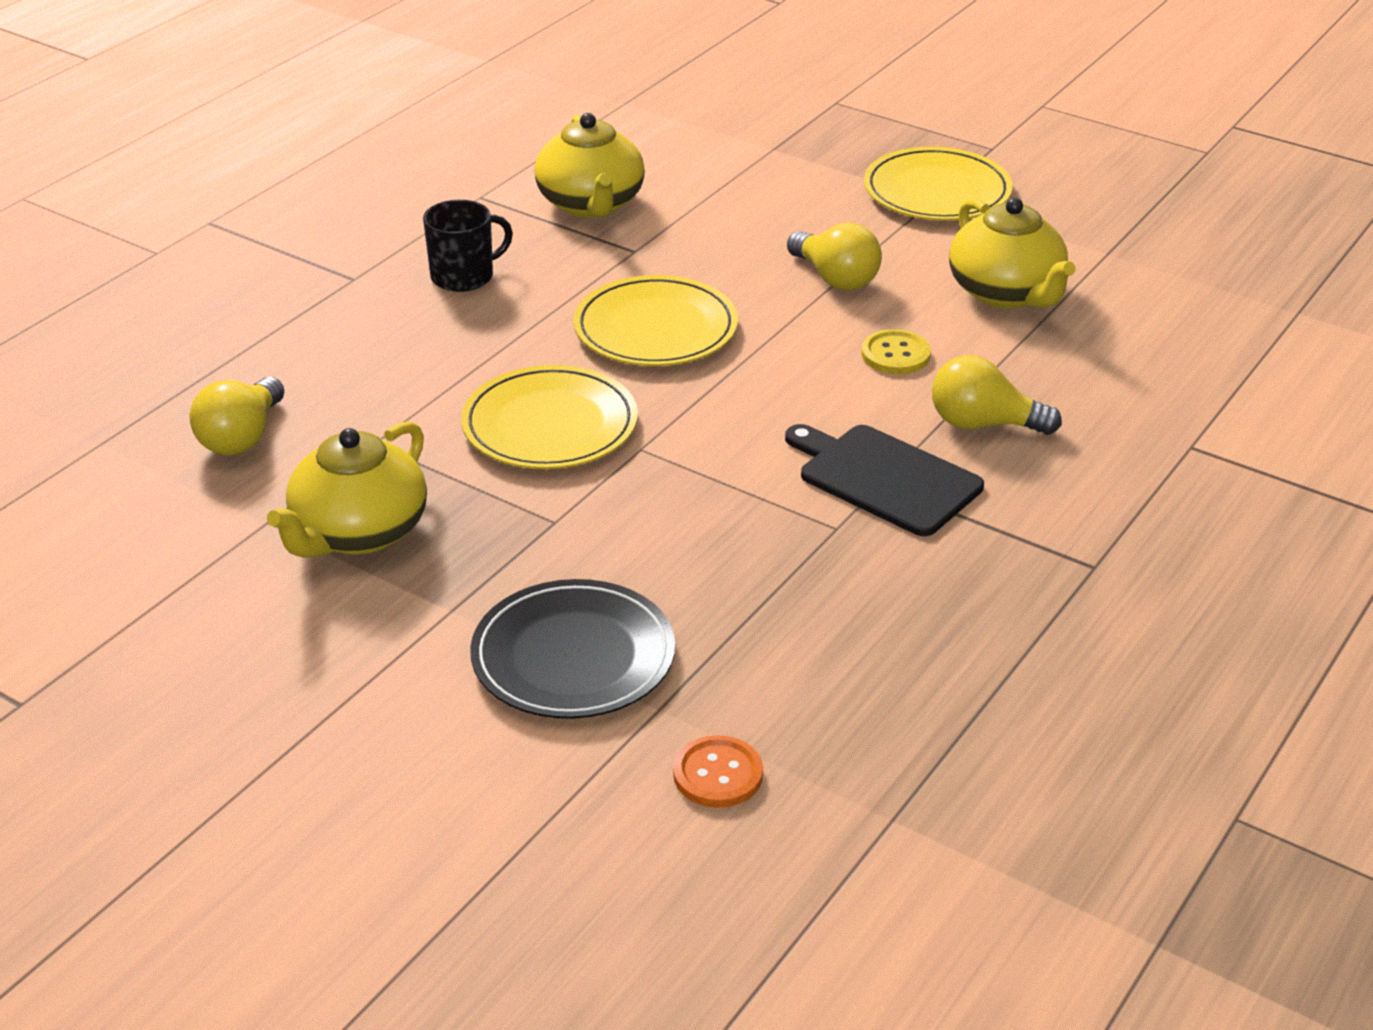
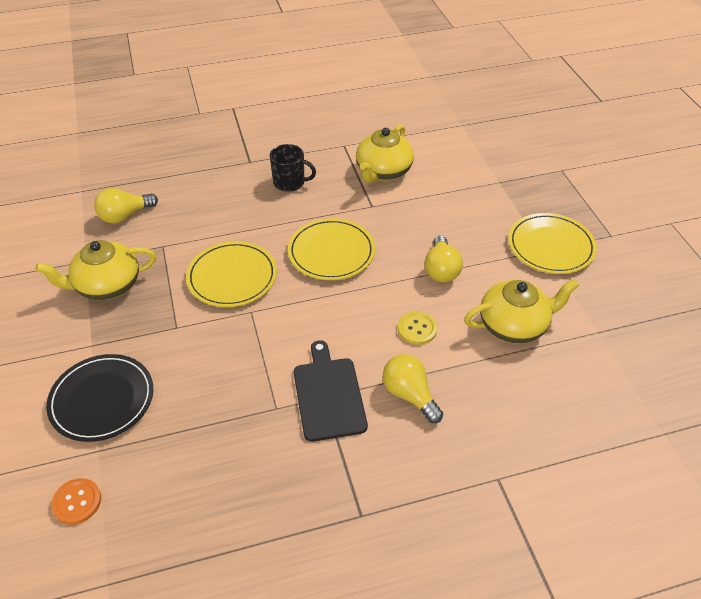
camera: 40 degrees right, 10 degrees up
(1006, 293) = (514, 325): yellow teapot -> yellow teapot turned 120 degrees counterclockwise

